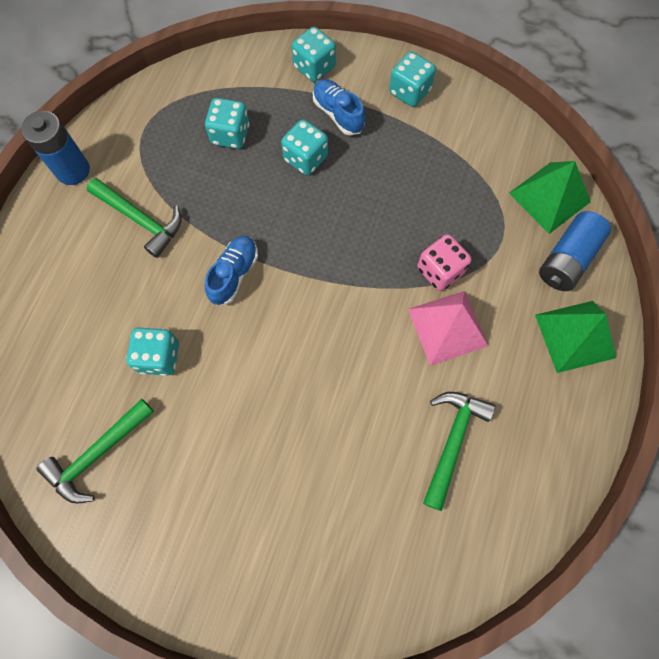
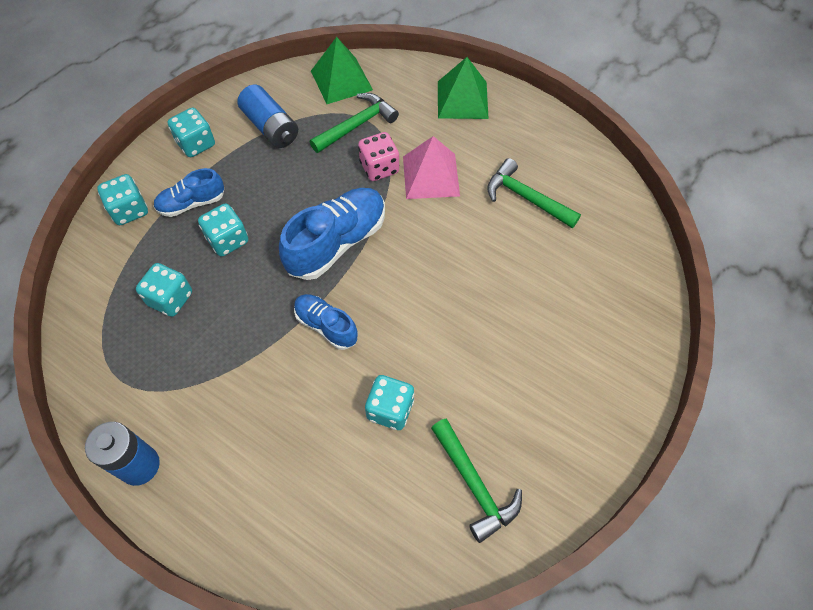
camera: 75 degrees left, 10 degrees down
(141, 219) = (232, 402): green hammer -> green hammer (356, 125)
(331, 256) = (337, 242): none -> blue shoe
(567, 259) = (399, 85): blue battery -> blue battery (271, 127)

